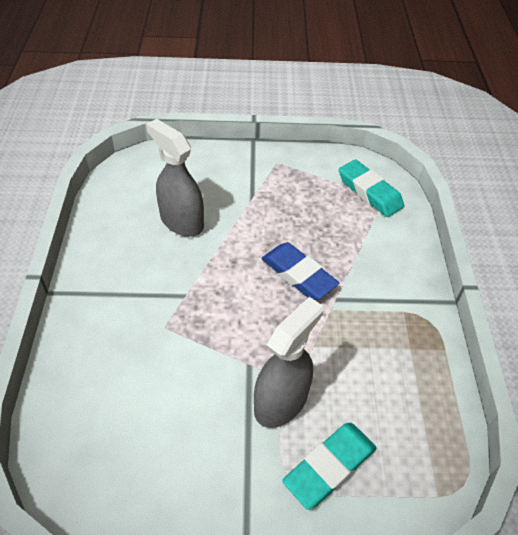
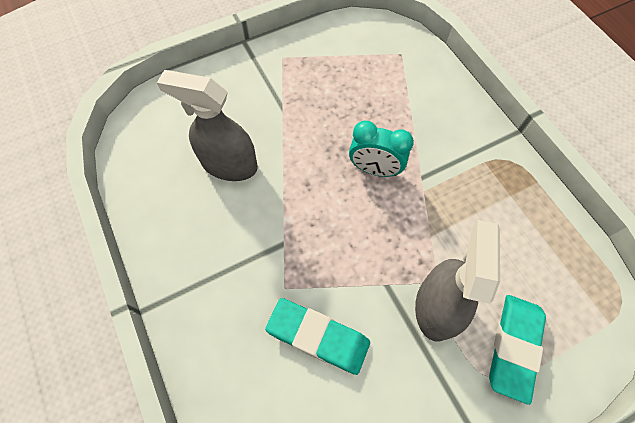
camera: 25 degrees left, 15 degrees up
(298, 275) = (374, 169): blue eraser -> turquoise clock
(369, 192) = (386, 52): turquoise eraser -> turquoise eraser (318, 337)

